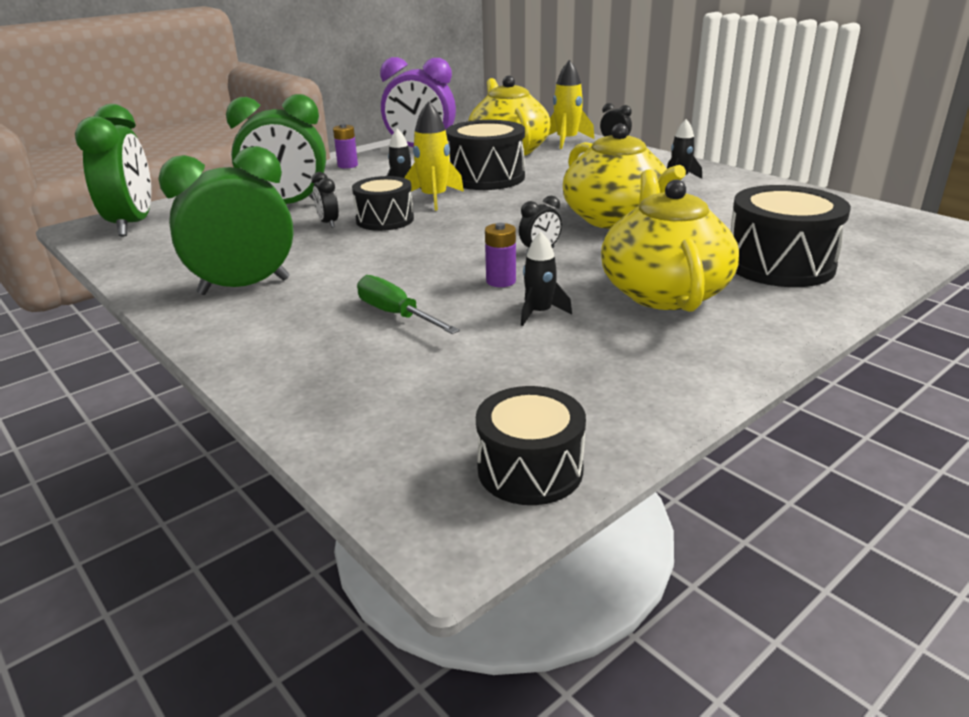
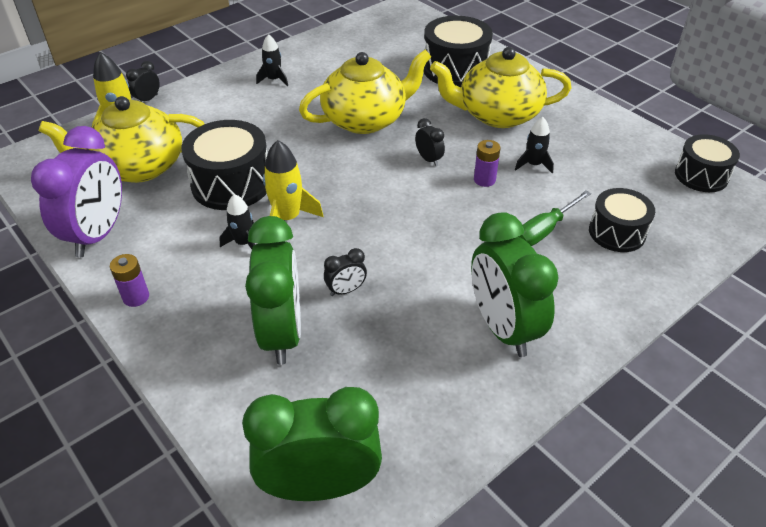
camera: 90 degrees left, 15 degrees up
(385, 220) = (343, 249): black drum -> black drum (617, 232)

